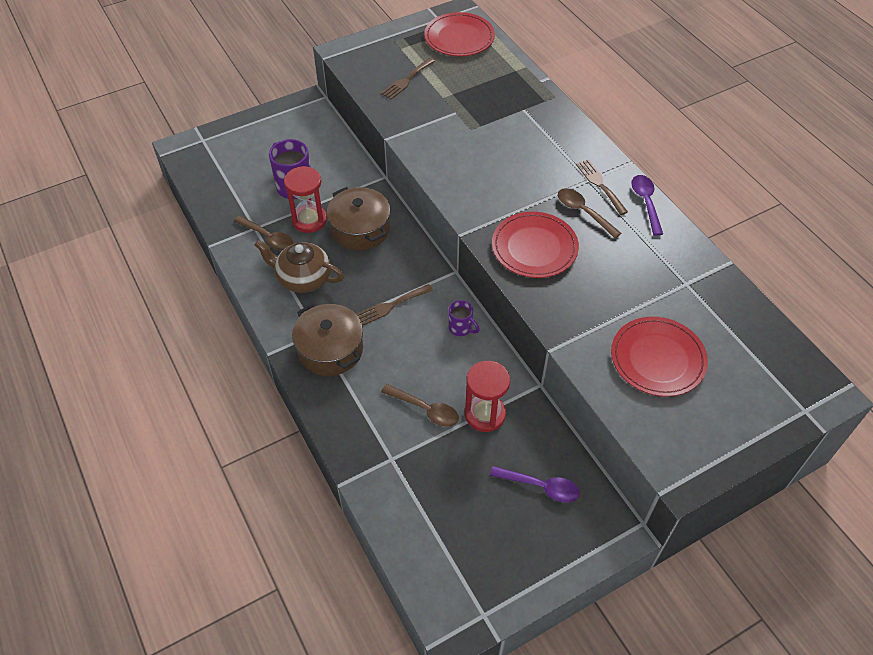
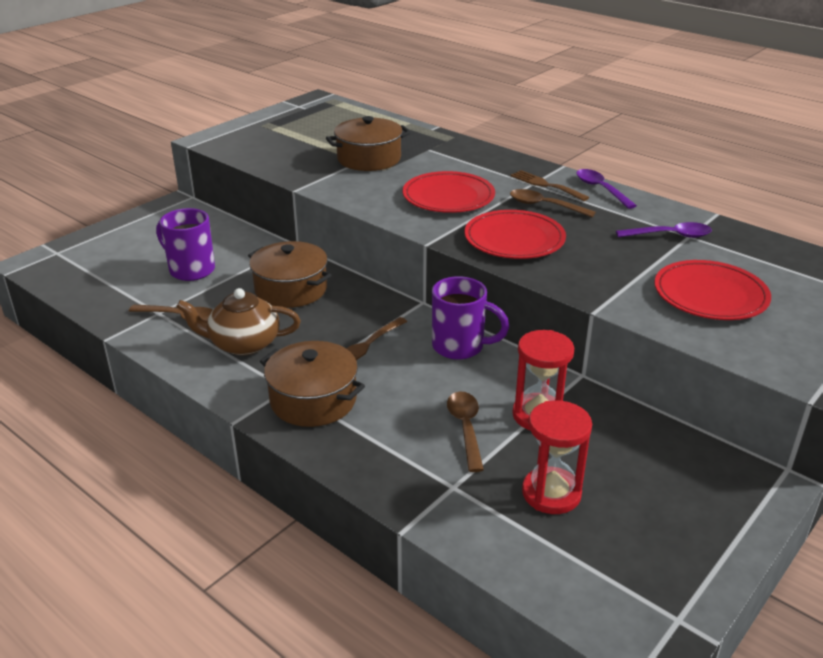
camera: 20 degrees left, 20 degrees down
(309, 220) = (224, 293): red hourglass -> red hourglass (551, 493)
(406, 80) = (291, 148): brown fork -> none
(425, 409) = (465, 428): brown spoon -> brown spoon turned 105 degrees counterclockwise
(459, 38) = (329, 114): red plate -> red plate (448, 197)
(461, 328) = (460, 347): purple mug -> purple mug, size x1.79
(465, 111) = (369, 159): none -> brown pot
(540, 486) = (650, 466): purple spoon -> purple spoon (670, 235)

